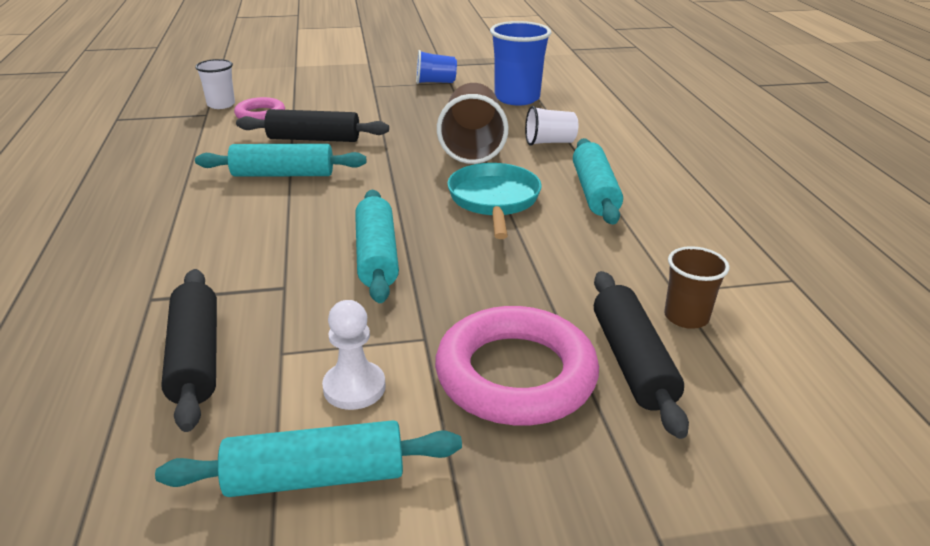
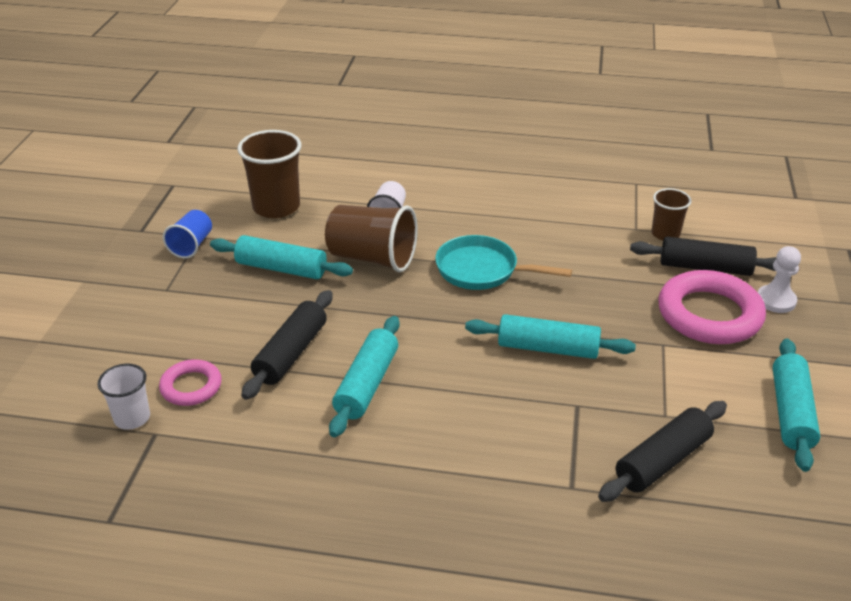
camera: 70 degrees left, 5 degrees up
(196, 358) = (662, 461): black rolling pin -> black rolling pin turned 45 degrees counterclockwise
(354, 387) = (710, 385): white pawn -> white pawn (776, 300)
(517, 98) = (276, 207): blue cup -> brown cup
(594, 192) = (490, 219): turquoise rolling pin -> turquoise rolling pin (281, 268)

